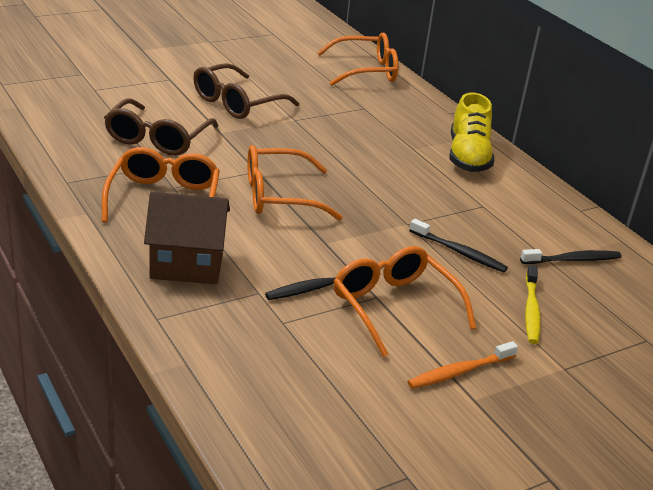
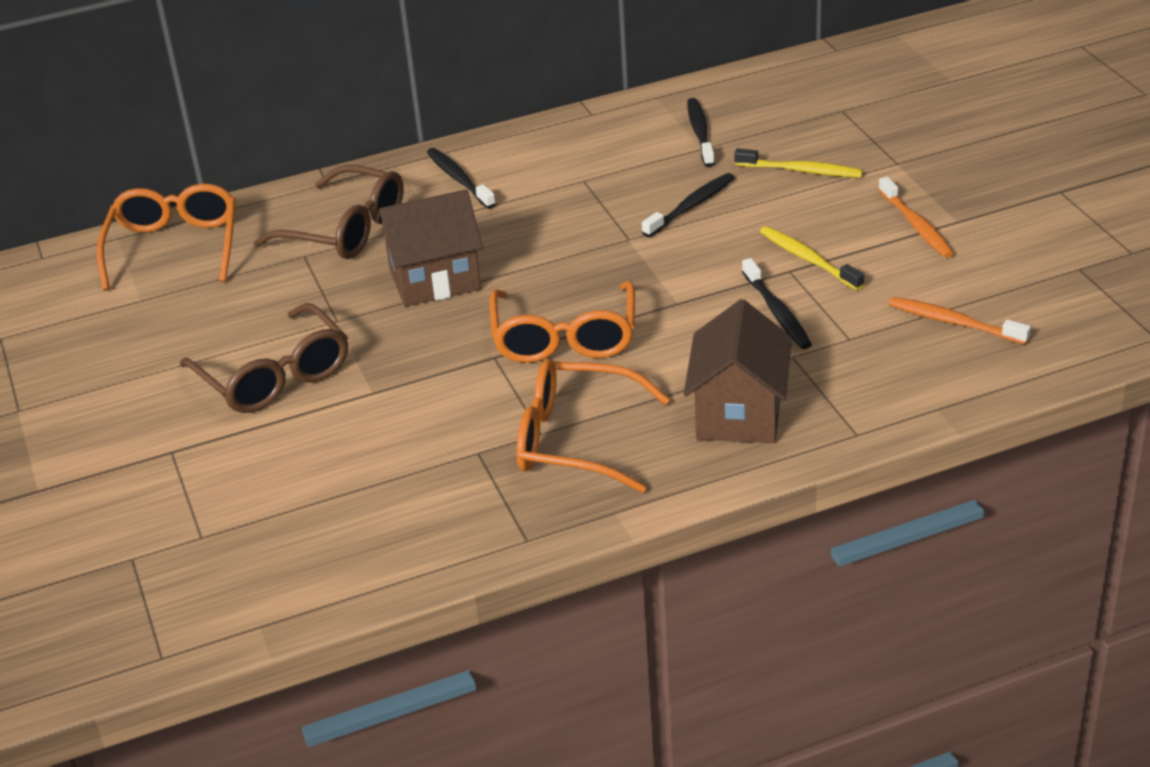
camera: 75 degrees left, 5 degrees up
(157, 139) = (392, 454): brown glasses -> brown glasses (346, 230)
(308, 382) = (954, 322): none -> orange toothbrush
(343, 150) = (434, 279): none -> brown house
(394, 307) = (808, 259): orange glasses -> yellow toothbrush
(468, 157) = (459, 179): yellow shoe -> black toothbrush

